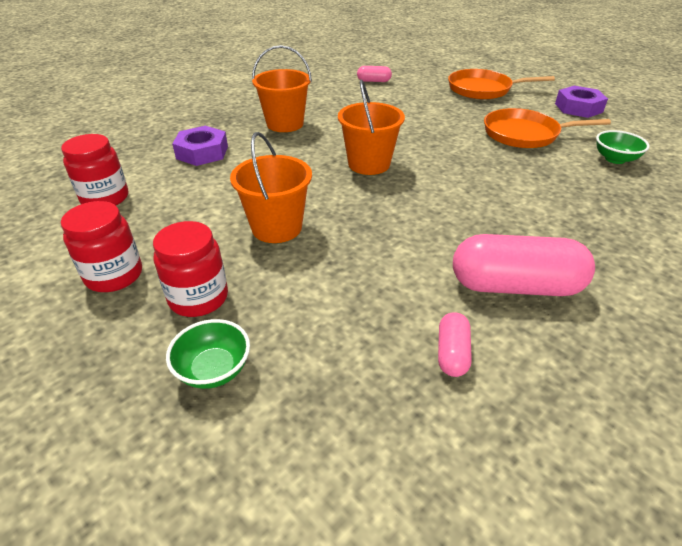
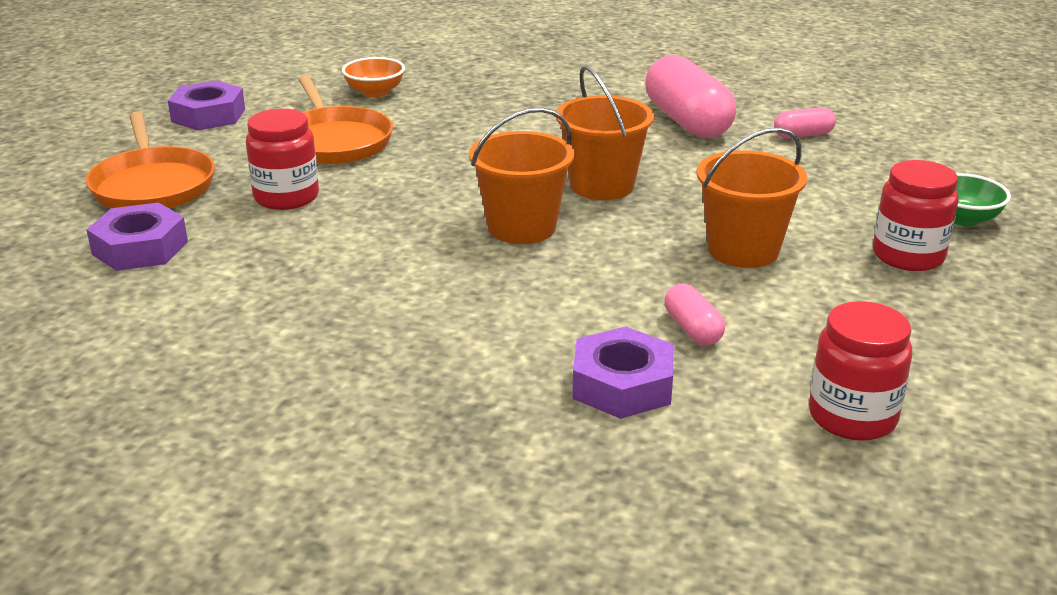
camera: 115 degrees left, 10 degrees down
(114, 275) = (957, 322): red jar -> red jar (286, 197)
(285, 124) = (435, 336): orange bucket -> orange bucket (602, 185)
(373, 81) = (144, 295): pink capsule -> pink capsule (692, 329)
(416, 83) = (140, 248): none -> purple nut
(615, 159) = (375, 92): green bowl -> orange bowl

